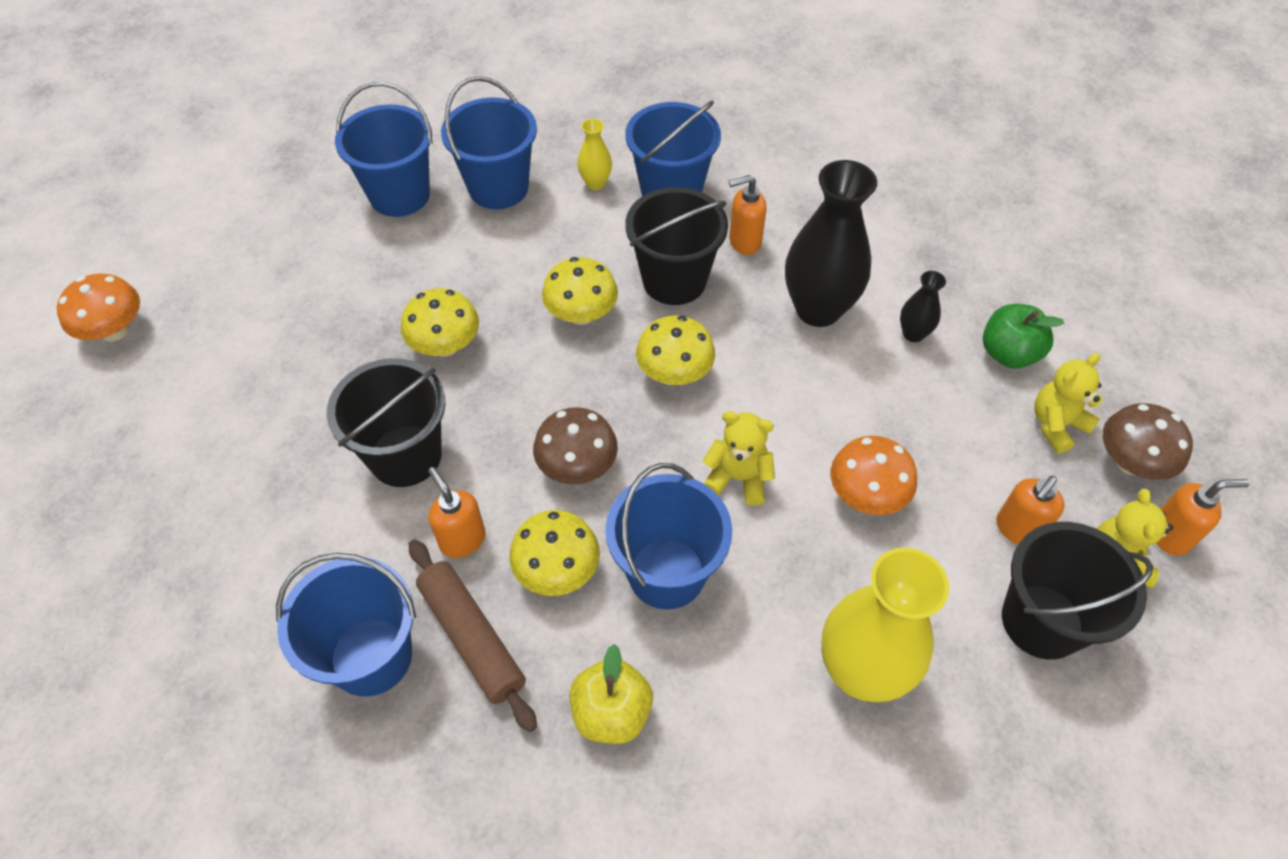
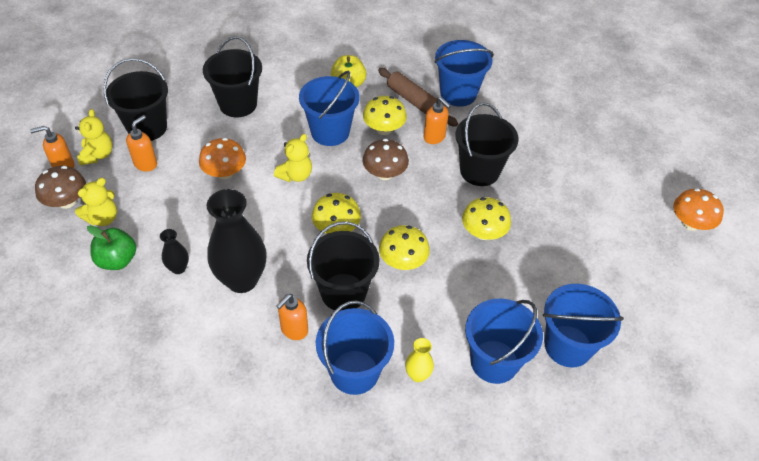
camera: 170 degrees right, 5 degrees down
(738, 478) = (295, 175): yellow teddy bear -> yellow teddy bear turned 60 degrees counterclockwise
(744, 242) = (294, 330): orange soap dispenser -> orange soap dispenser turned 150 degrees clockwise
(861, 672) = (238, 104): yellow vase -> black bucket

